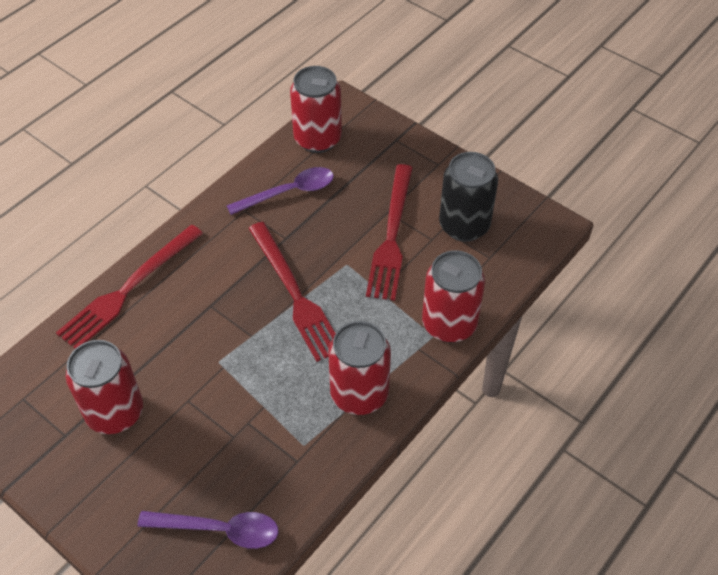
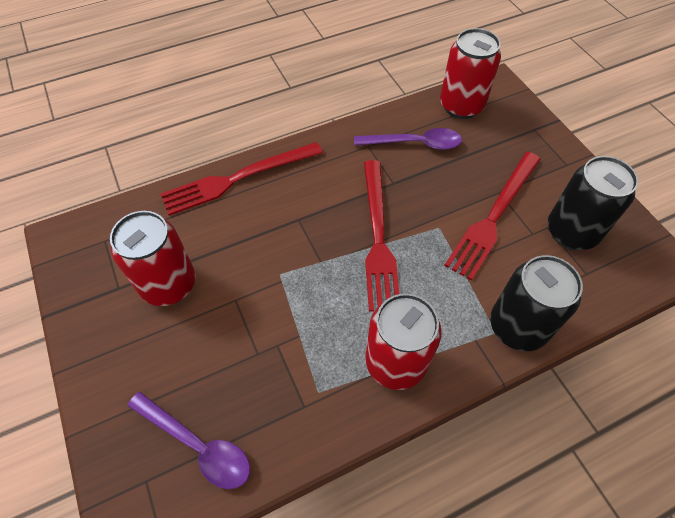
camera: 25 degrees right, 5 degrees up
(449, 324) = (517, 327): red can -> black can

